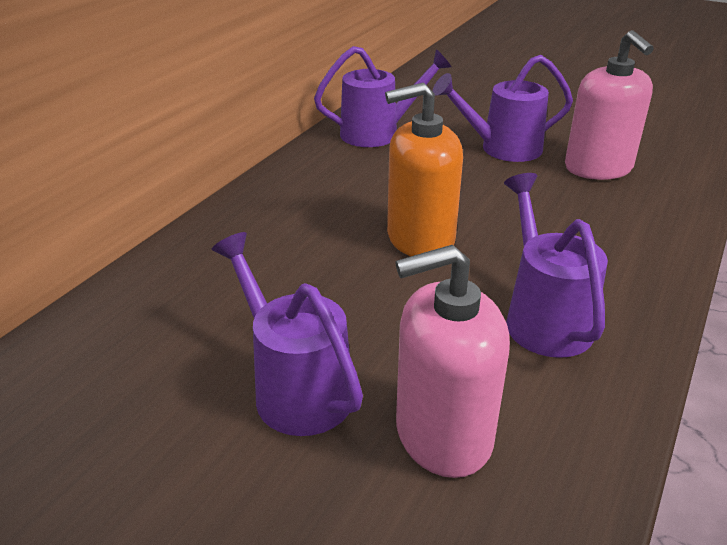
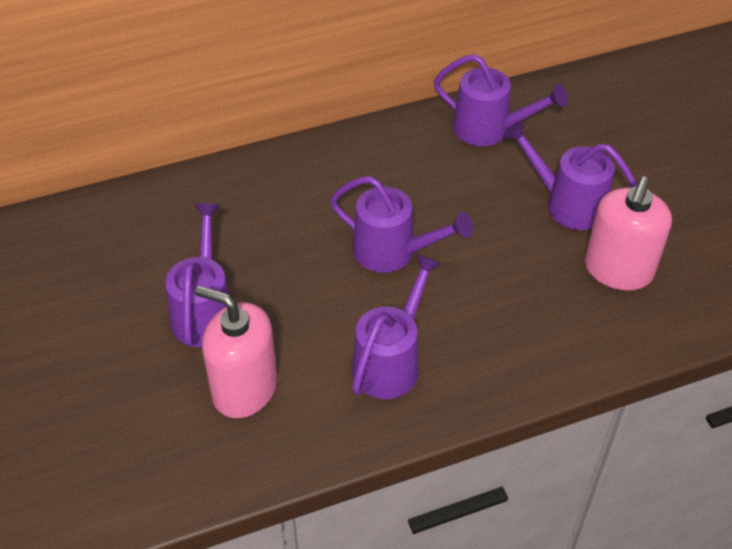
camera: 40 degrees right, 15 degrees up
(420, 238) = (393, 252): orange soap dispenser -> purple watering can

